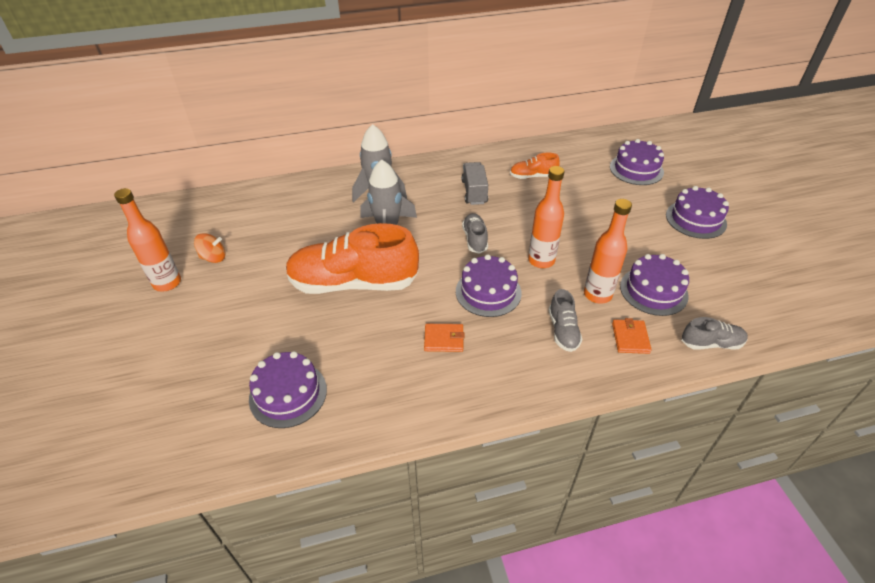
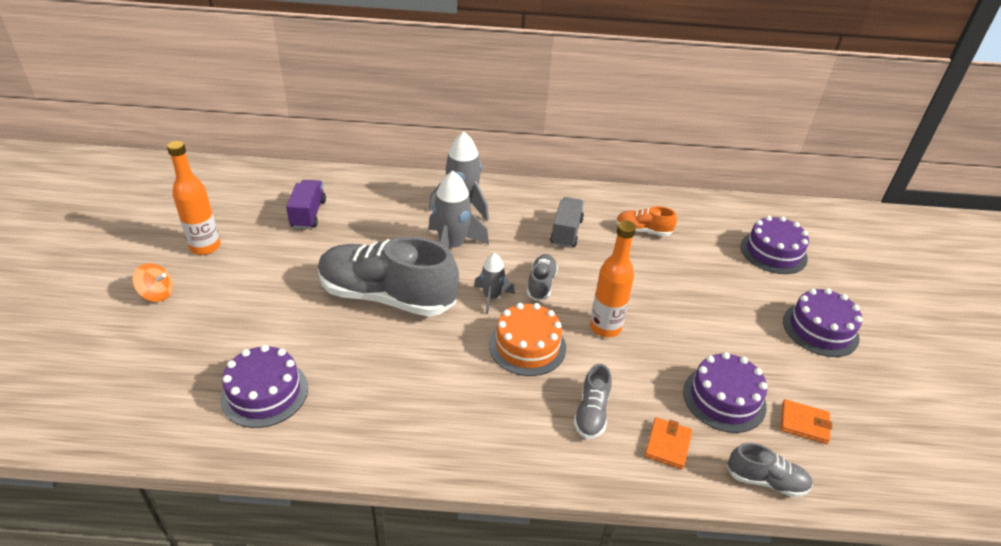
camera: 15 degrees right, 5 degrees down
(213, 258) = (261, 233): orange spinning top -> orange spinning top (157, 294)
(248, 230) = (308, 214): none -> purple truck
(353, 283) = (387, 297): orange shoe -> grey shoe
(440, 260) = (491, 297): none -> grey rocket
(444, 339) = (453, 383): orange wallet -> orange wallet (804, 423)
(488, 292) = (527, 346): purple cake -> orange cake
(597, 294) = (653, 384): orange bottle -> none

